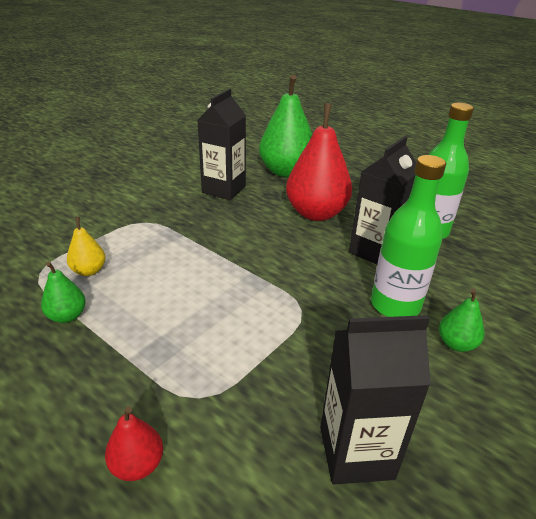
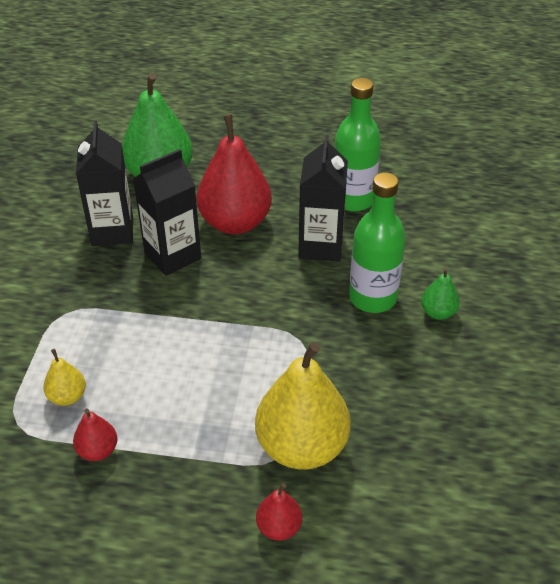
camera: 30 degrees left, 10 degrees up
(67, 316) = (98, 450): green pear -> red pear
(227, 398) = (302, 446): none -> yellow pear
(356, 452) = (419, 435): black carton -> black carton (172, 255)

